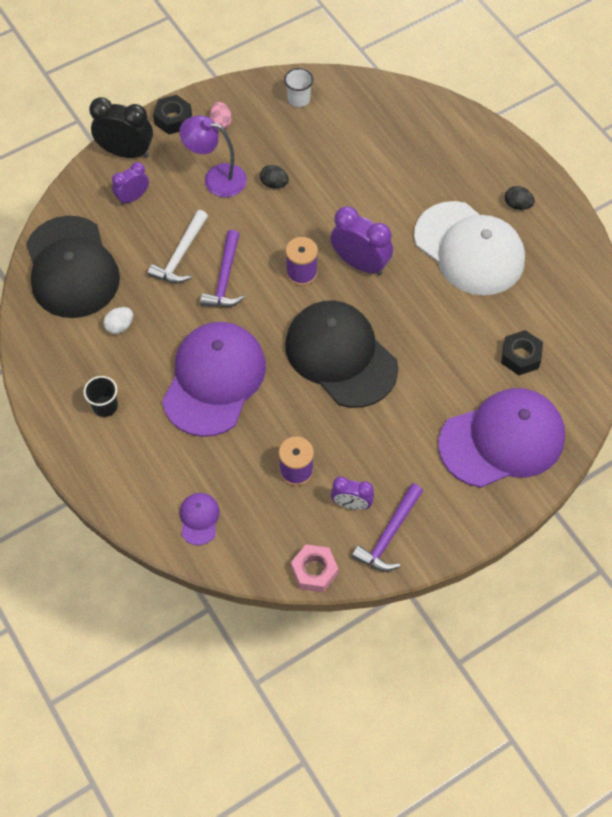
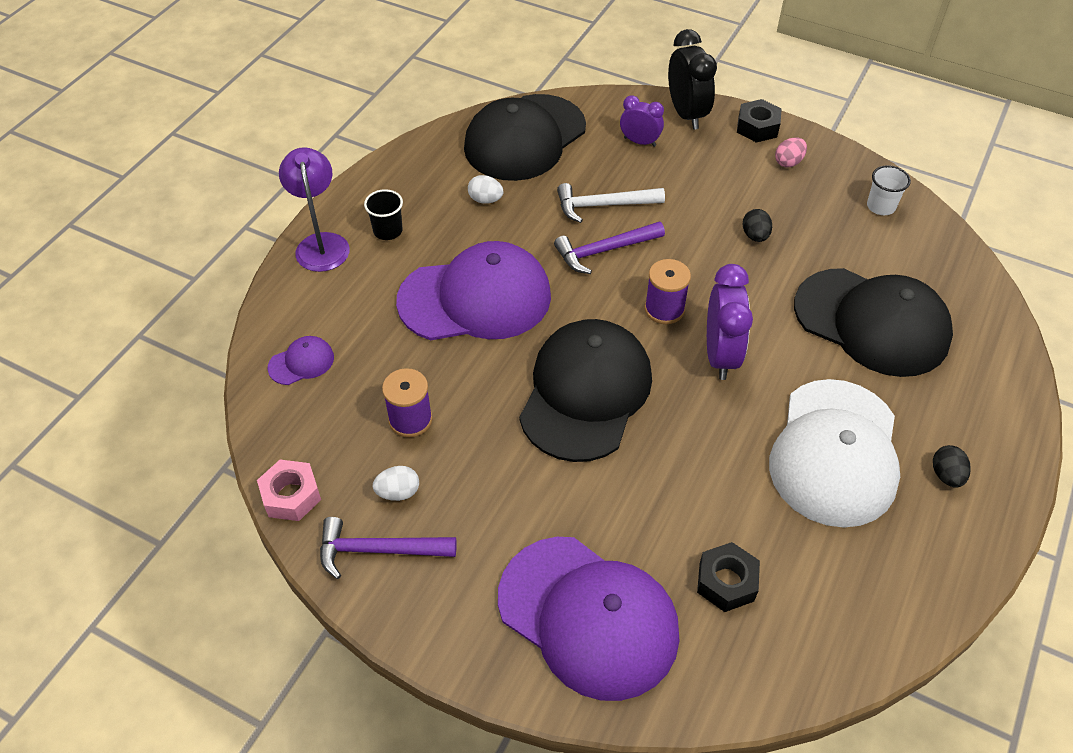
camera: 60 degrees right, 10 degrees down
(216, 178) = (719, 189): purple lamp -> purple lamp (321, 243)
(351, 504) = (398, 492): purple clock -> white egg
(388, 167) = (872, 322): none -> black cap

